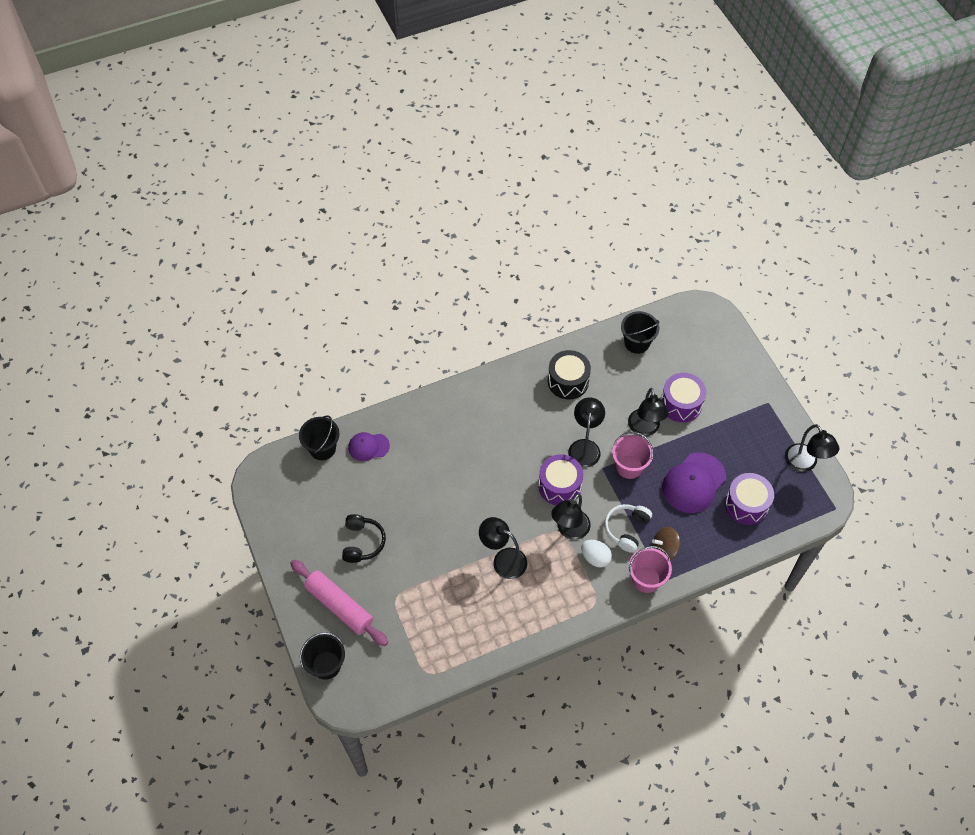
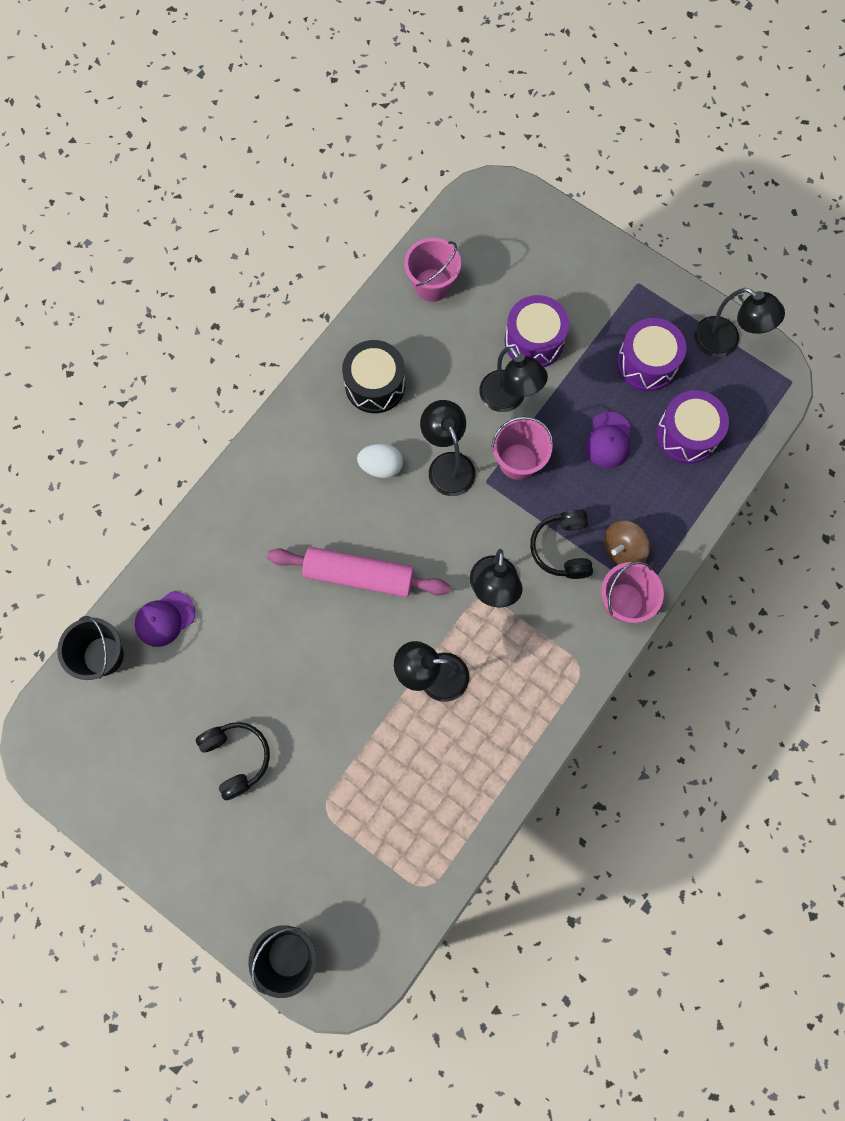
camera: 30 degrees left, 15 degrees up
(339, 606) = (257, 864): pink rolling pin -> pink rolling pin (359, 575)
(559, 486) = (446, 536): purple drum -> purple drum (646, 363)
(595, 558) = (545, 608): white egg -> white egg (381, 466)
(626, 529) = (562, 548): white headphones -> black headphones
(637, 343) = (432, 285): black bucket -> pink bucket
(693, 483) = (608, 440): purple cap -> purple cap, size x0.59

